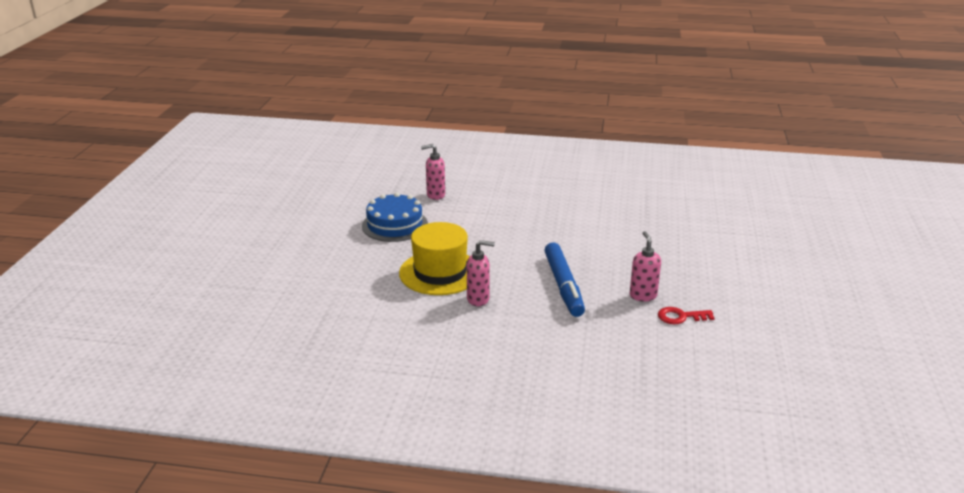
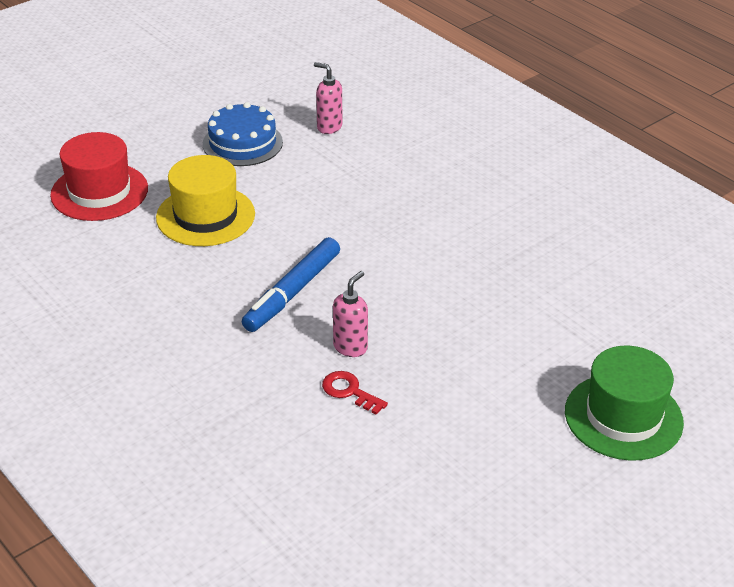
camera: 40 degrees right, 10 degrees up
(343, 292) = (99, 192): none -> red hat
(478, 299) = (196, 262): pink soap dispenser -> none
(817, 257) = (623, 417): none -> green hat

